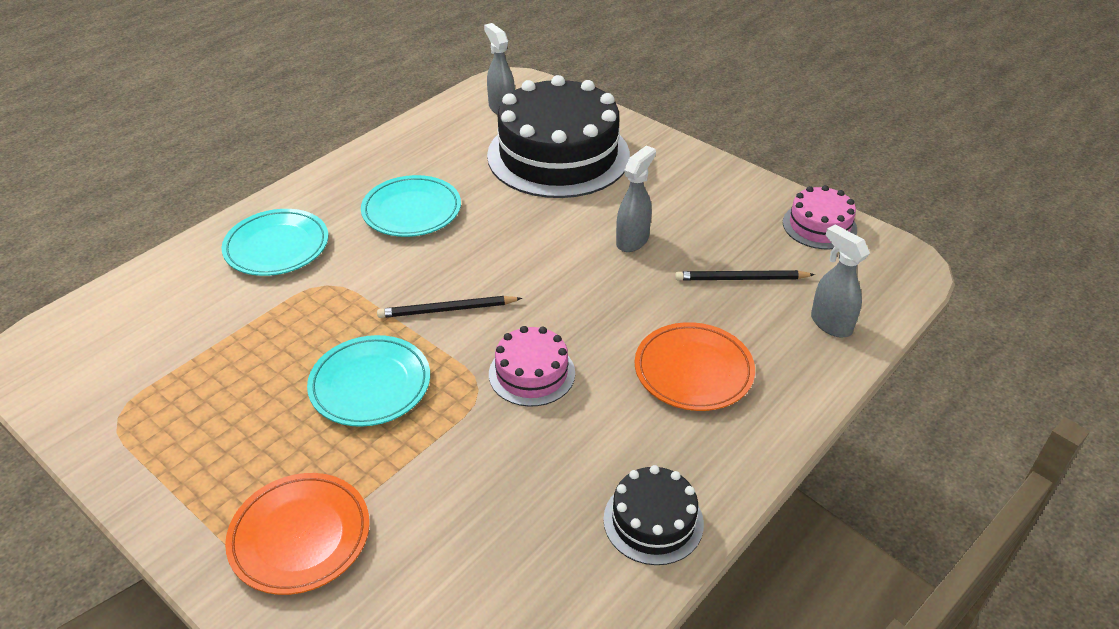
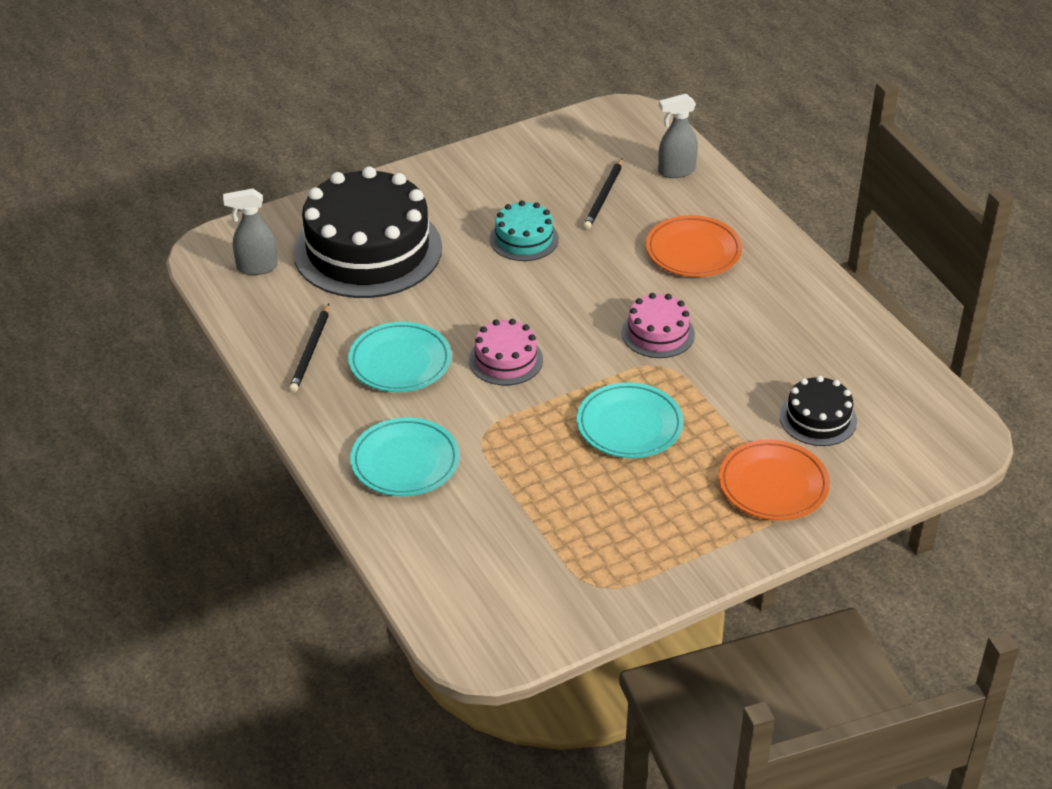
camera: 70 degrees left, 0 degrees up
(447, 310) = (558, 364): black pencil -> black pencil (311, 350)
(632, 241) = (524, 239): grey spray bottle -> turquoise cake
(653, 521) = (823, 309): black cake -> black cake (818, 418)
(819, 226) = (561, 136): pink cake -> pink cake (505, 360)

